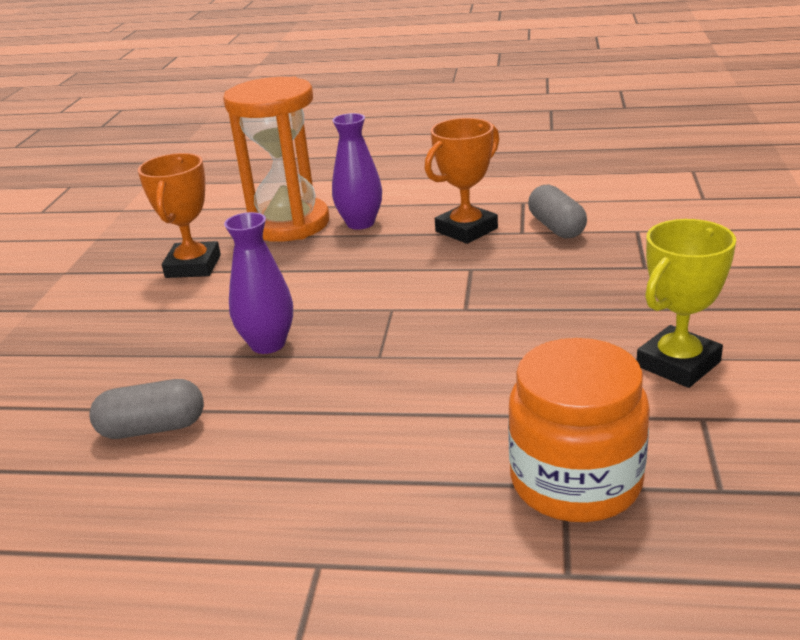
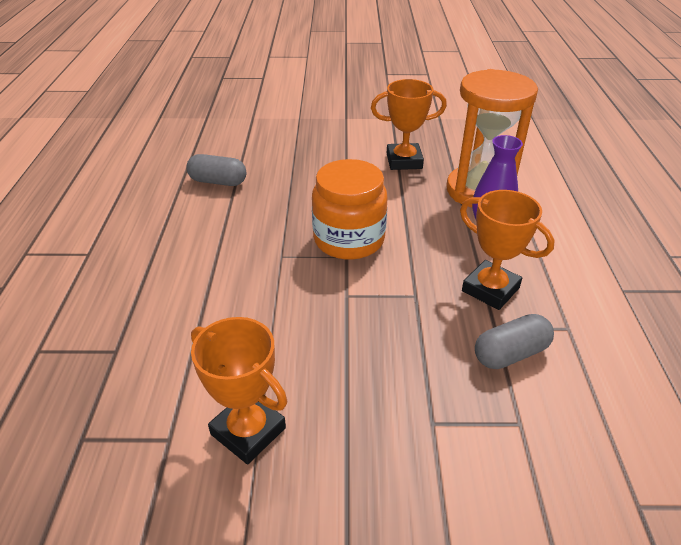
camera: 80 degrees right, 10 degrees up
(152, 428) = (218, 181): grey capsule -> grey capsule turned 60 degrees counterclockwise
(268, 344) = (300, 207): purple vase -> none
(575, 481) = (117, 356): orange jar -> orange jar (349, 239)
(678, 364) = (248, 431): yellow trophy -> orange trophy

